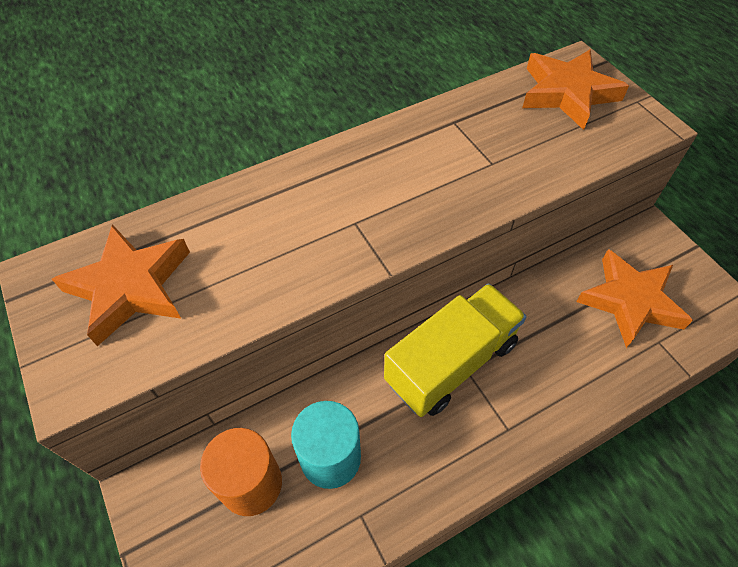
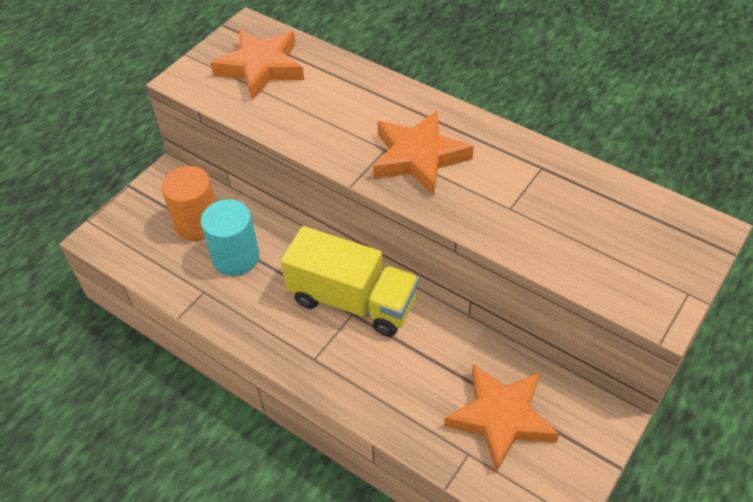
camera: 65 degrees right, 5 degrees down
(567, 93) = (650, 234): orange star -> orange star (418, 157)

